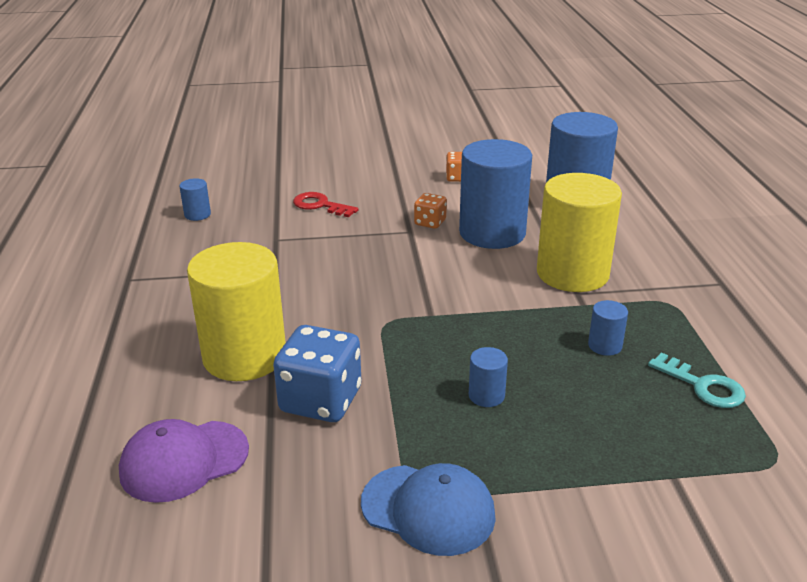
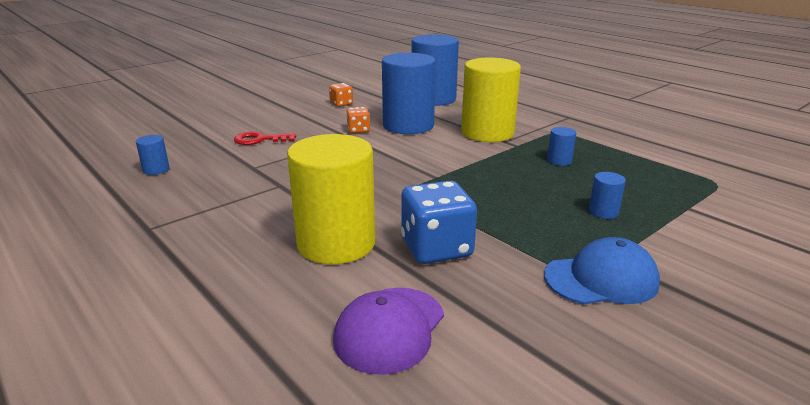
camera: 35 degrees left, 5 degrees down
(486, 395) = (536, 206): blue cylinder -> blue cylinder (603, 212)
(703, 386) = (634, 163): turquoise key -> none

